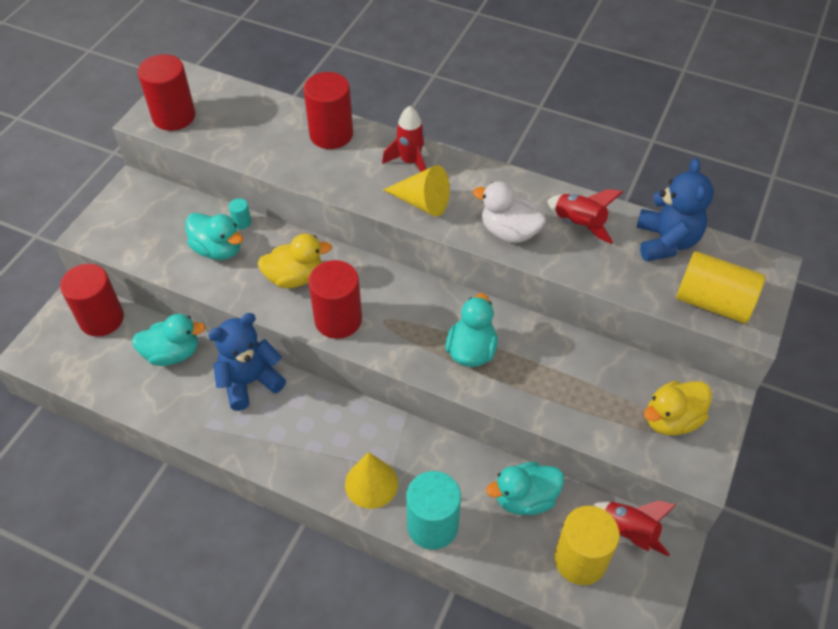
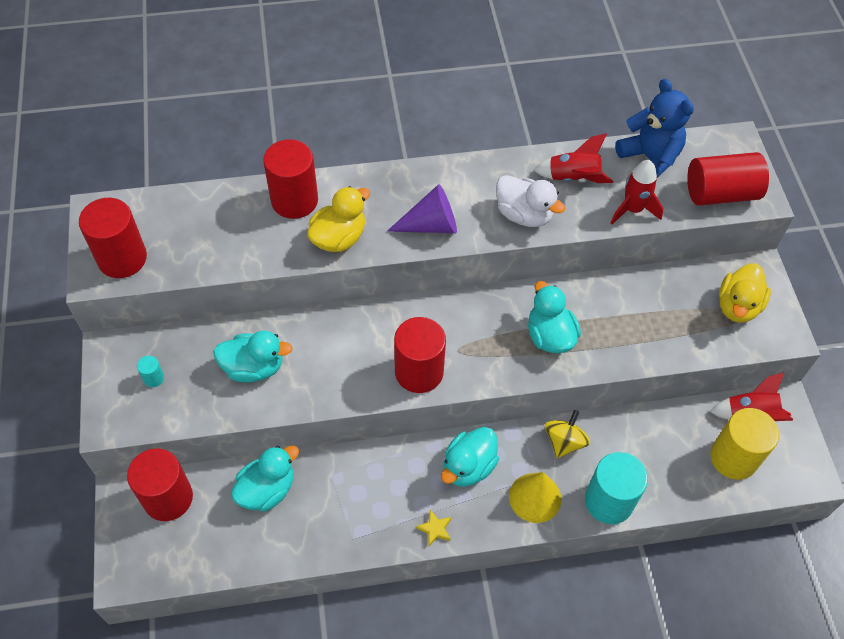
camera: 35 degrees left, 5 degrees up
(242, 222) = (254, 329): turquoise cylinder -> turquoise cylinder (153, 378)
(250, 382) = (360, 473): blue teddy bear -> none
(270, 458) = (435, 529): none -> yellow star
(295, 277) = (348, 354): yellow duck -> yellow duck (339, 238)
(410, 162) = (388, 192): red rocket -> red rocket (633, 209)
(422, 202) = (431, 225): yellow cone -> purple cone
(434, 454) = (564, 441): none -> yellow spinning top
(509, 232) = (524, 215): white duck -> white duck turned 135 degrees counterclockwise
(525, 498) = (659, 434): turquoise duck -> turquoise duck (468, 467)
(713, 302) = (720, 193): yellow cylinder -> red cylinder

